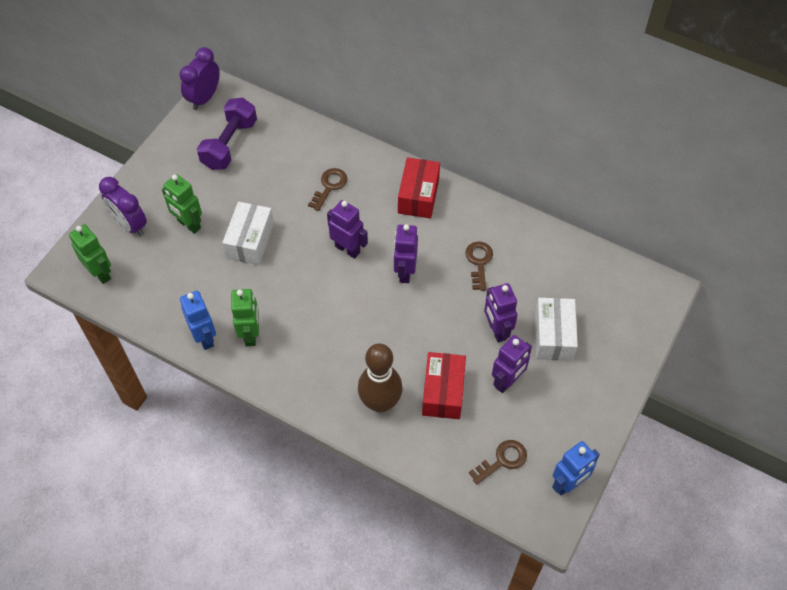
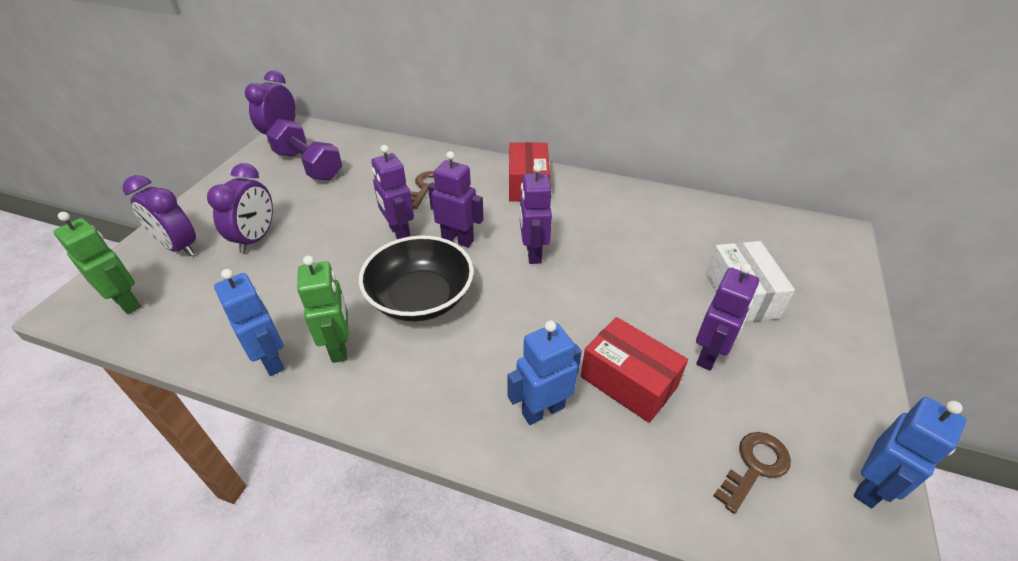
camera: 10 degrees left, 15 degrees down
(188, 224) = (256, 238): green robot -> purple clock
(229, 144) = (309, 165): purple dumbbell -> purple dumbbell turned 60 degrees counterclockwise
(250, 241) = (335, 246): white box -> none
(311, 302) = (420, 298): none -> black bowl
(380, 403) = (543, 410): brown bowling pin -> blue robot
(443, 392) = (628, 382): red box -> red box turned 45 degrees counterclockwise
(479, 262) = (617, 233): brown key -> none
(496, 330) = (668, 298): purple robot -> purple robot (399, 233)

